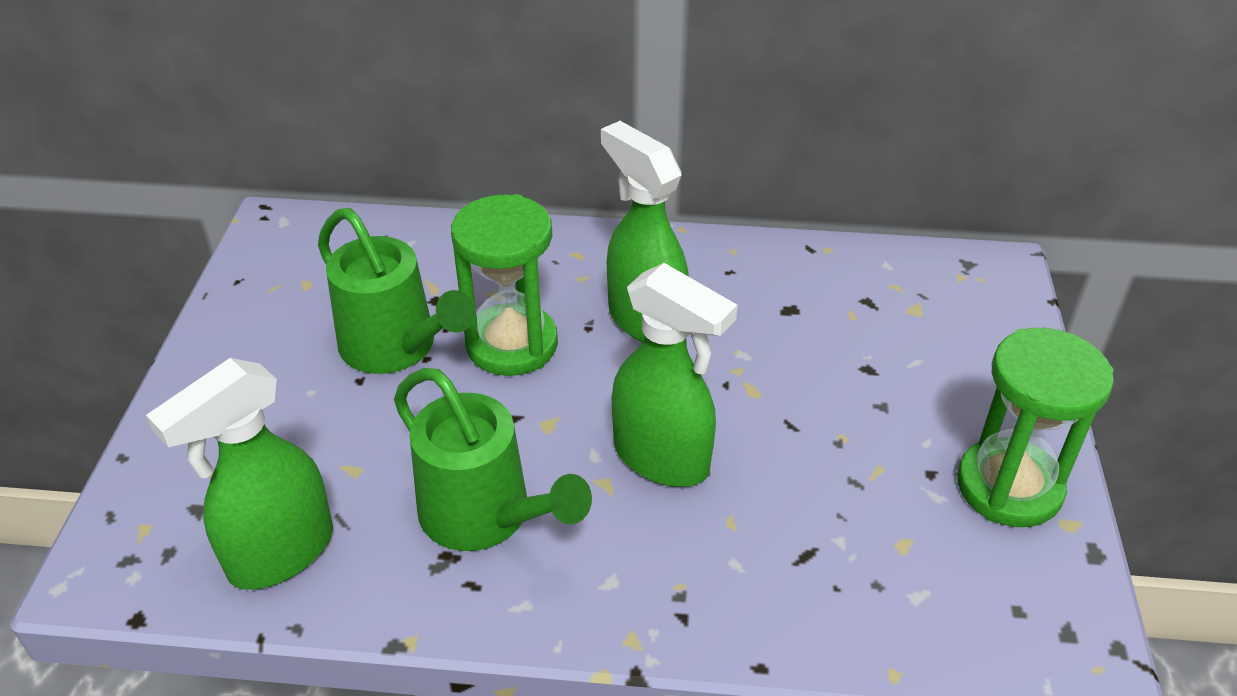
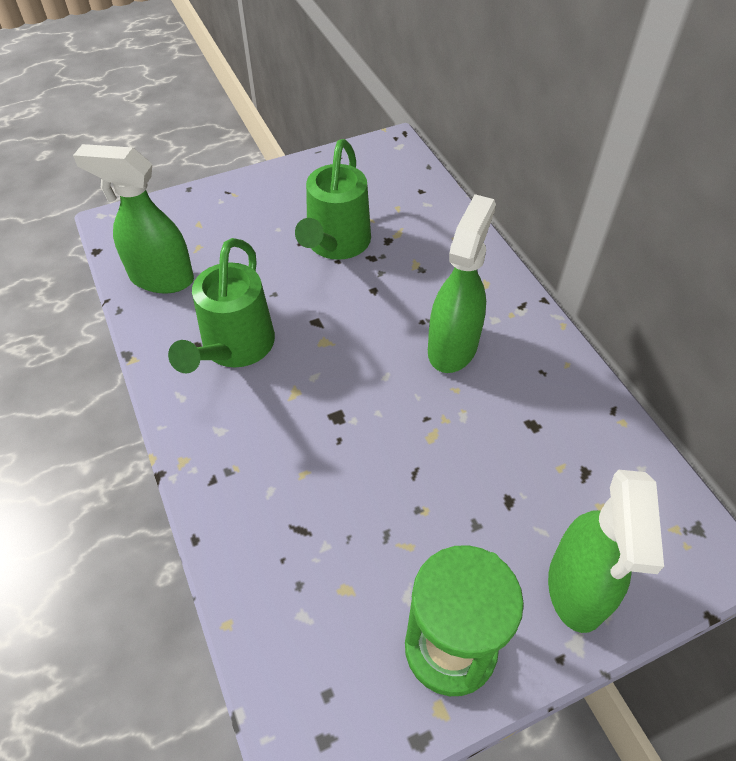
camera: 60 degrees right, 10 degrees up
(512, 344) = (378, 292): green hourglass -> none
(662, 459) = (333, 412): green spray bottle -> green spray bottle (577, 589)

